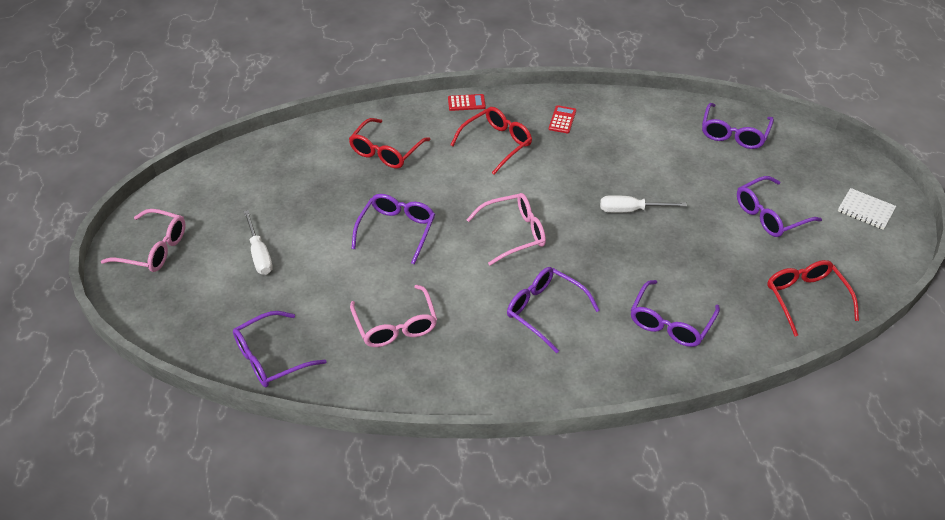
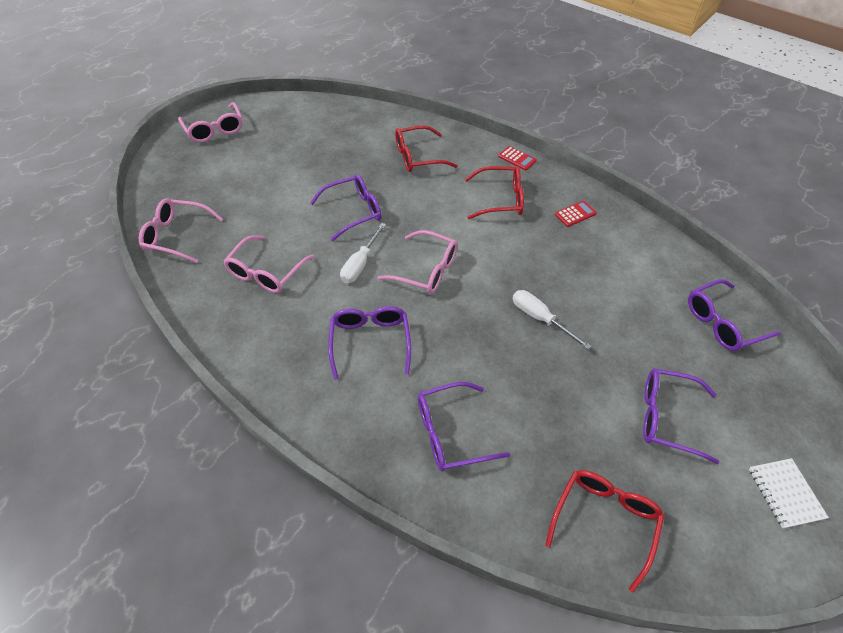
camera: 45 degrees right, 5 degrees up
(259, 254) = (259, 170): white screwdriver -> white screwdriver (360, 264)
(271, 358) = (177, 236): purple glasses -> pink glasses

